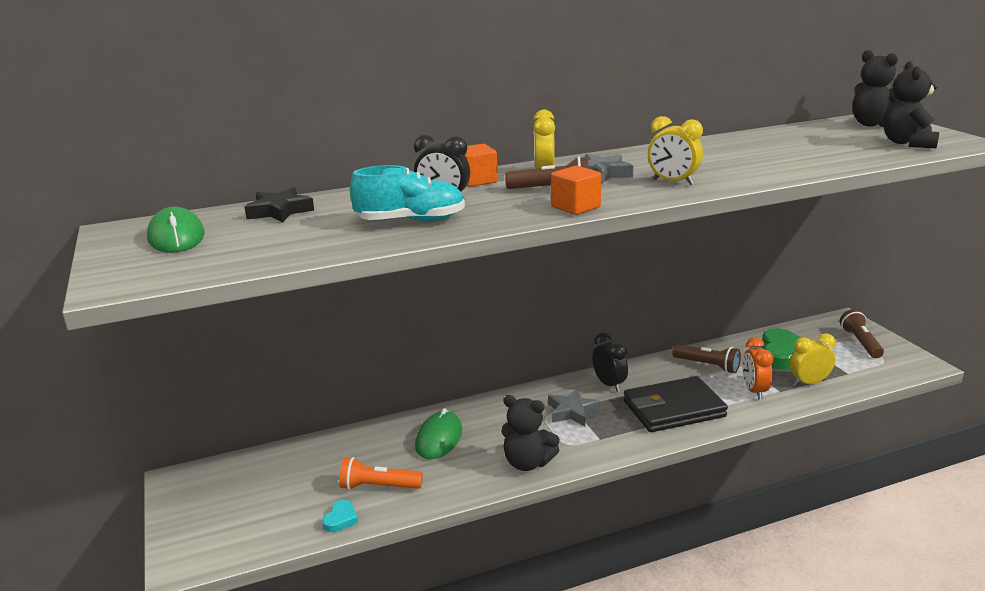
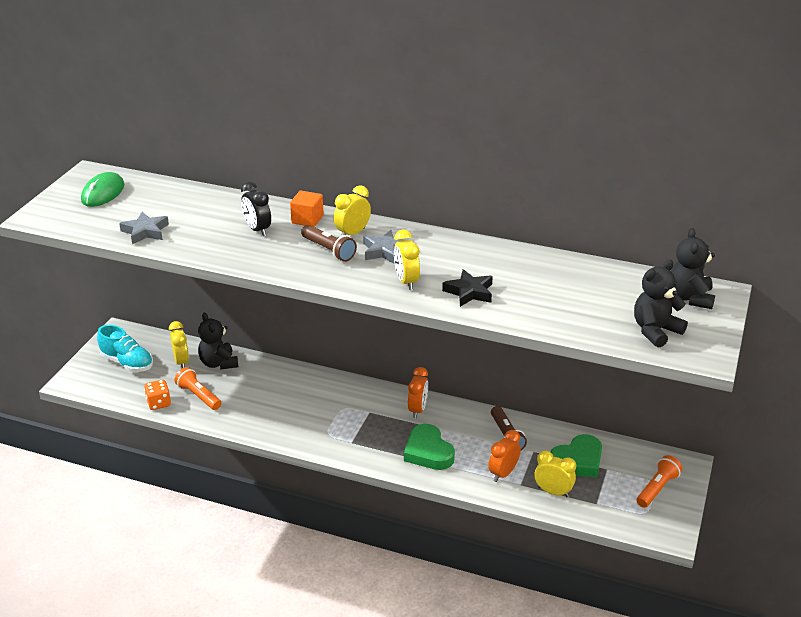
camera: 40 degrees right, 10 degrees up
(279, 211) = (173, 195): black star -> black star (469, 292)
(307, 467) = (181, 362): none -> yellow clock
(340, 519) = (159, 403): turquoise heart -> orange dice
(411, 221) = (213, 238): turquoise shoe -> turquoise shoe (127, 363)
(439, 438) = (267, 385): green mouse -> none
(527, 463) = (289, 431): black teddy bear -> black teddy bear (219, 363)
(572, 412) = (365, 414): grey star -> grey star (145, 231)
(575, 207) = (309, 273): orange cube -> none
(609, 384) = (417, 410): black clock -> orange clock
(673, 409) = (428, 452): black wallet -> green heart
(860, 343) = (657, 488): brown flashlight -> orange flashlight

